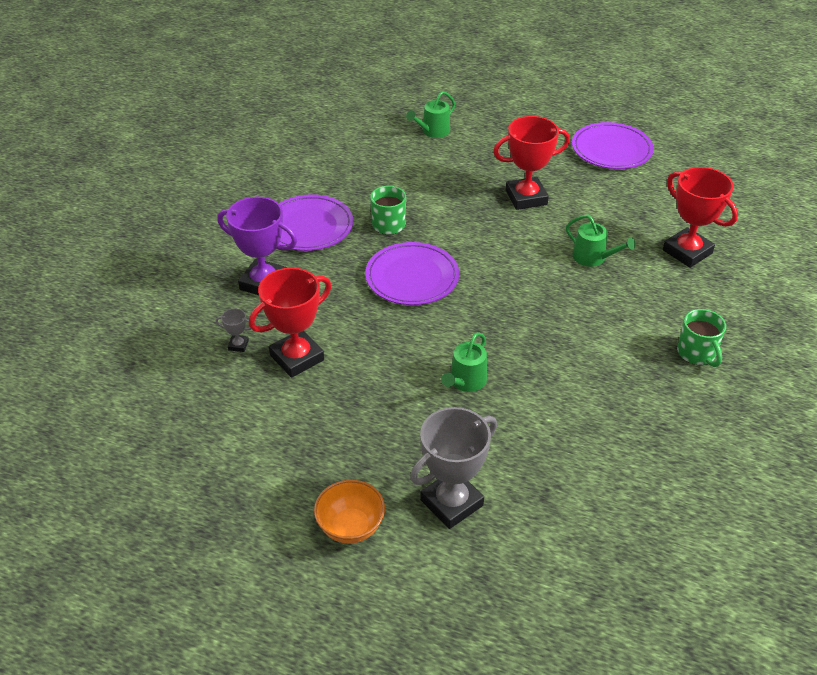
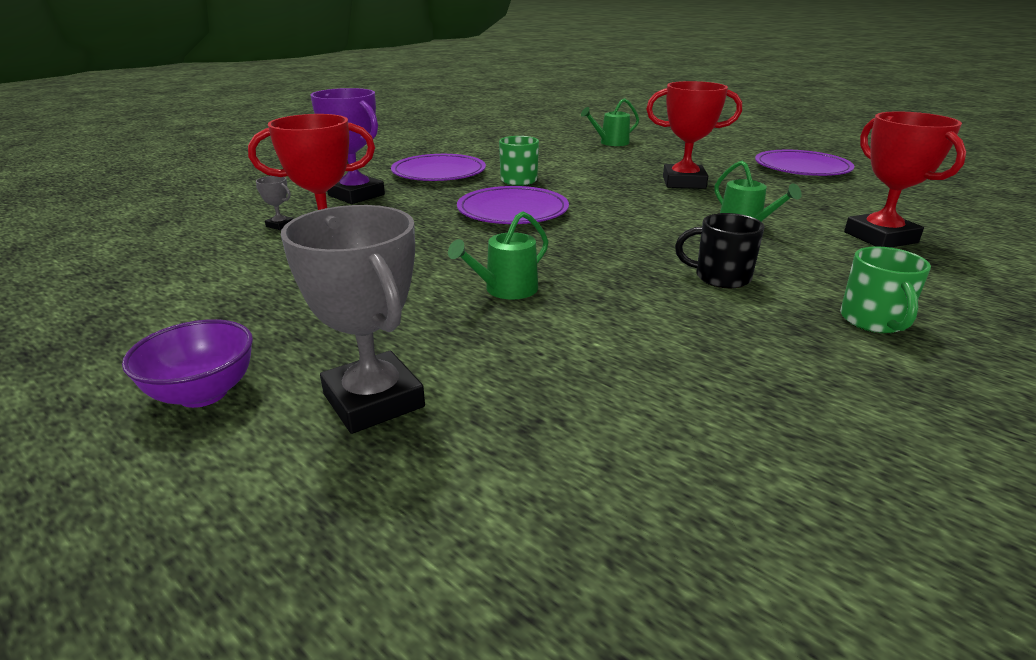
camera: 20 degrees right, 15 degrees down
(351, 527) = (203, 393): orange bowl -> purple bowl
(451, 502) = (373, 400): grey trophy -> grey trophy turned 75 degrees clockwise
(597, 330) = (720, 277): none -> black mug

